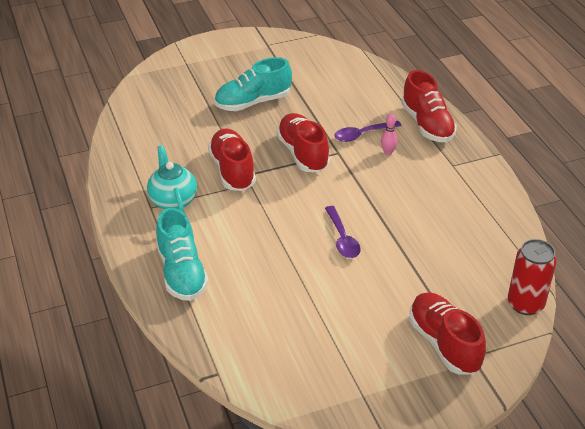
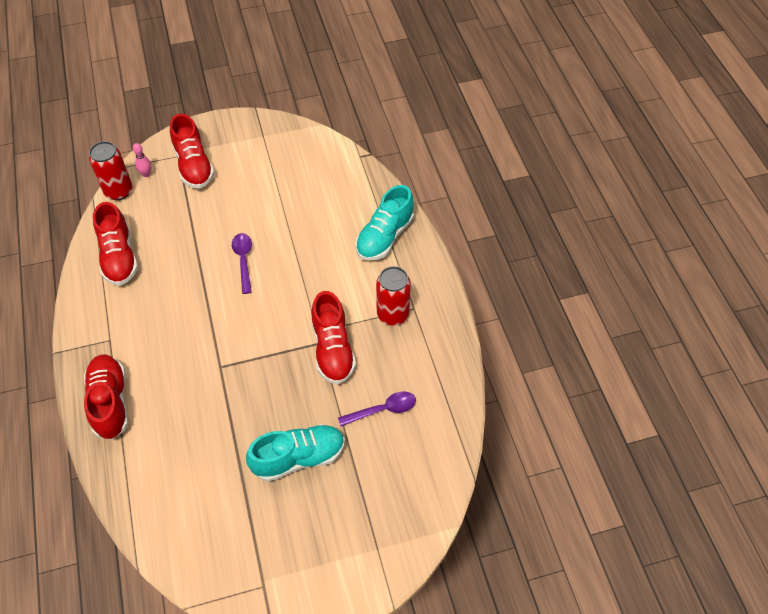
camera: 175 degrees left, 15 degrees up
(173, 200) = (392, 314): turquoise teapot -> red can
(182, 273) = (384, 237): turquoise shoe -> turquoise shoe turned 135 degrees counterclockwise
(303, 153) = (257, 367): red shoe -> red shoe (119, 257)
(362, 134) = (186, 392): purple spoon -> purple spoon (383, 410)
(388, 152) = (168, 363): pink bowling pin -> pink bowling pin (146, 174)

